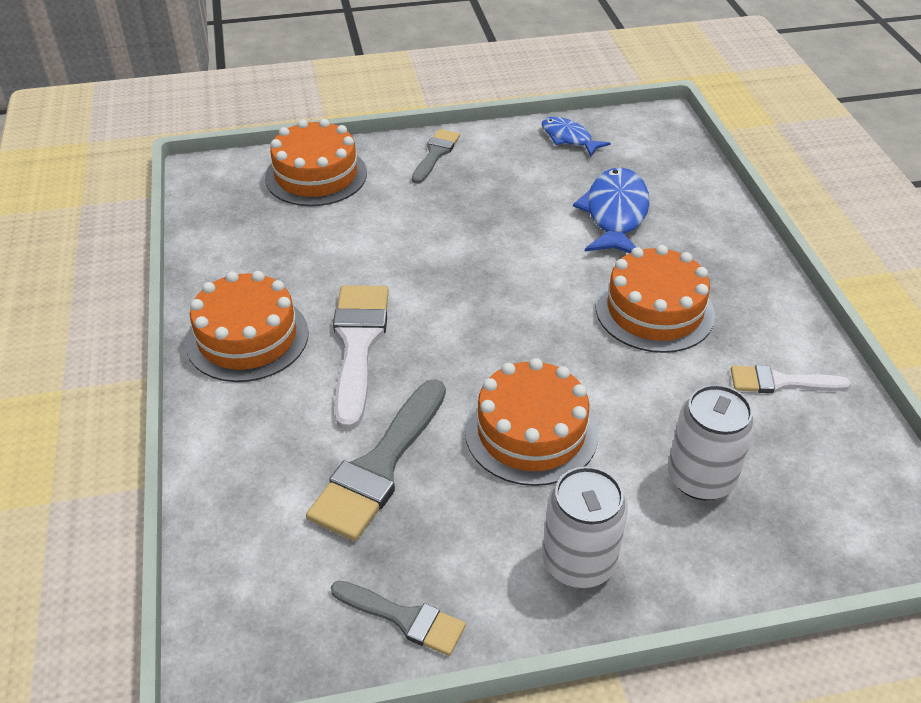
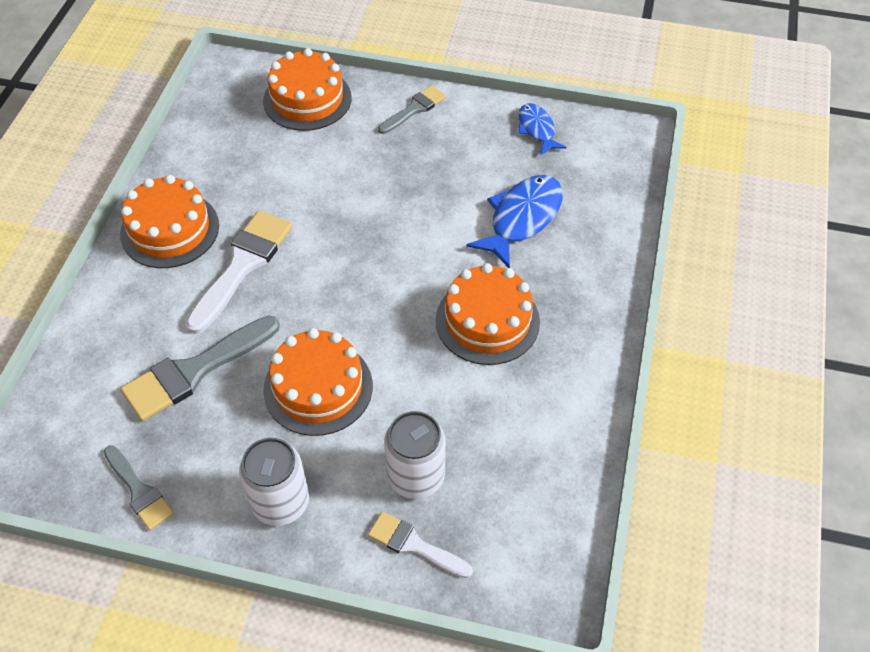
camera: 25 degrees right, 10 degrees up
(780, 382) = (541, 423): white brush -> white brush (414, 545)

